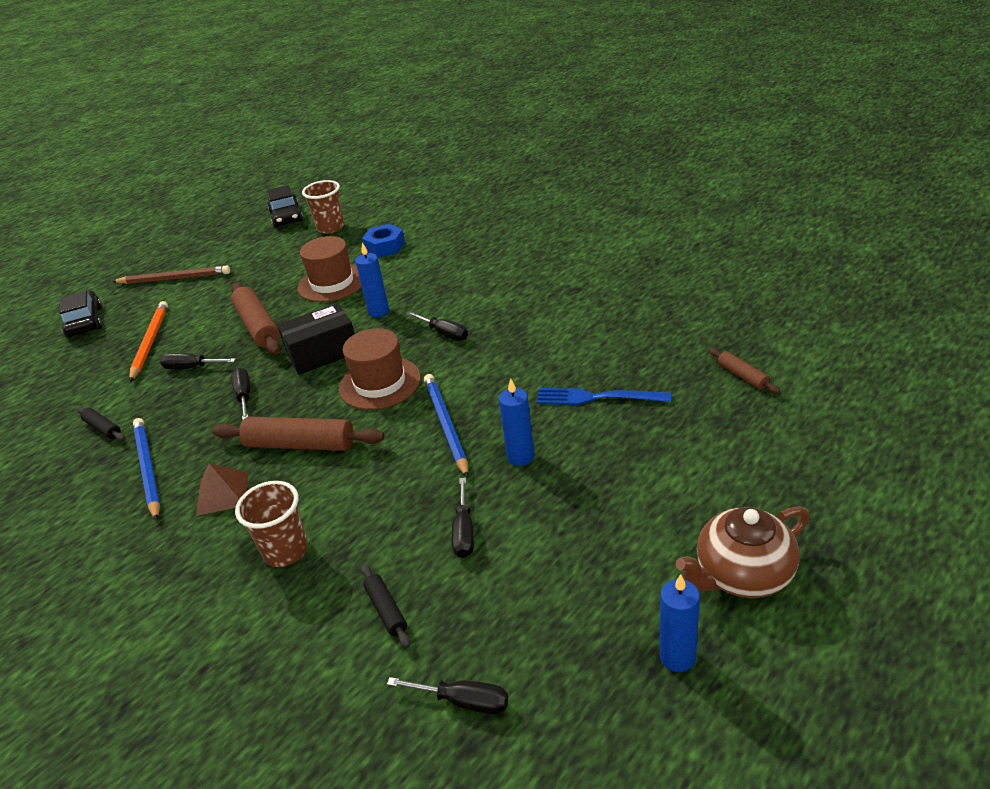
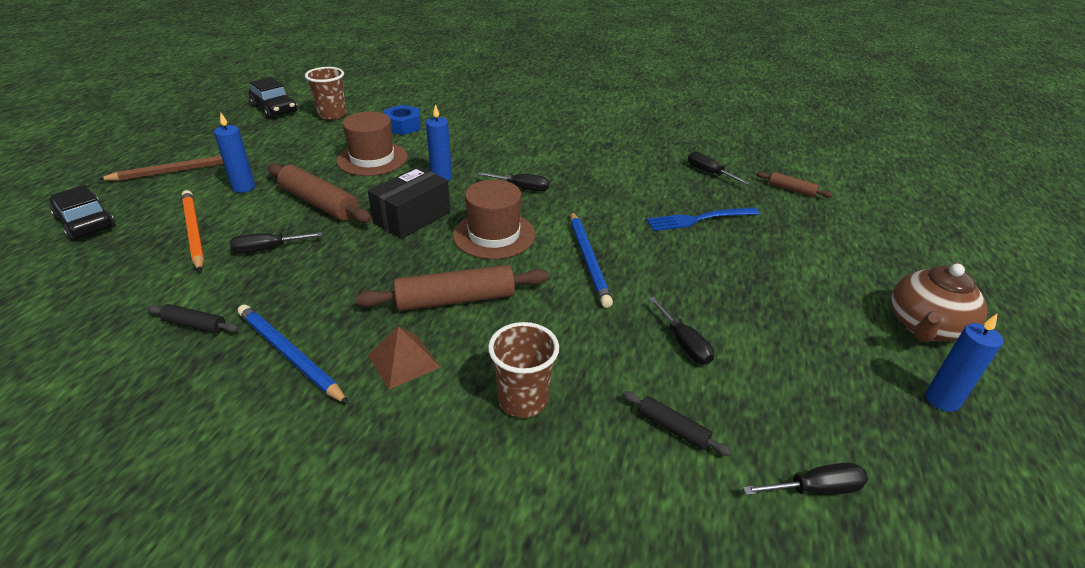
camera: 30 degrees left, 0 degrees up
(244, 395) = (354, 266): black screwdriver -> black screwdriver (709, 173)
(446, 425) = (588, 260): blue pencil -> blue pencil turned 150 degrees counterclockwise
(520, 457) = (677, 273): blue candle -> blue candle (244, 187)

